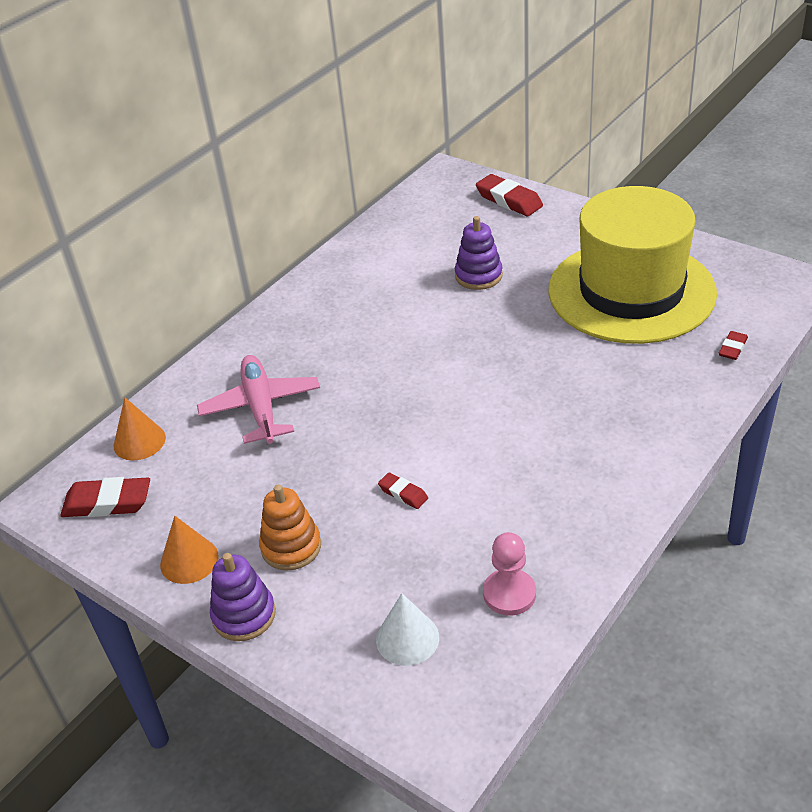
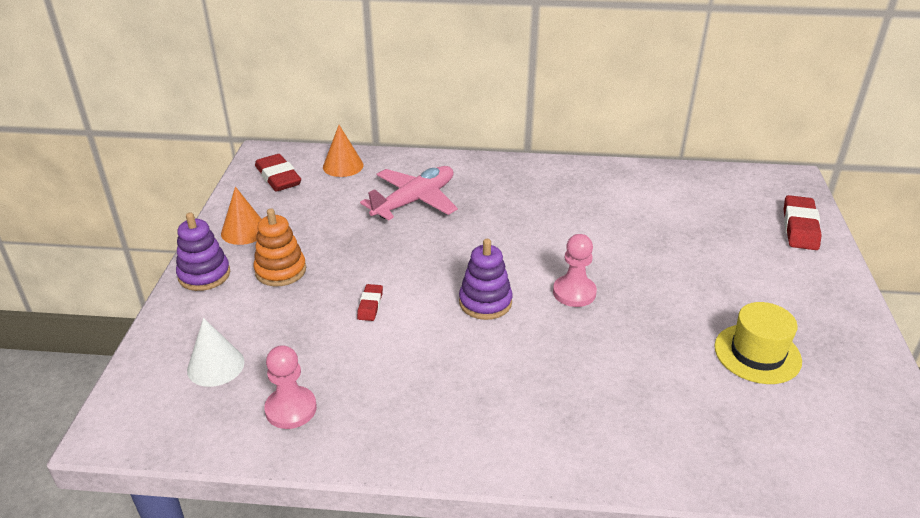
camera: 55 degrees right, 5 degrees down
(478, 276) = (673, 248): purple stacking toy -> purple stacking toy (485, 302)
(489, 355) = (574, 292): none -> pink pawn
(631, 291) = (757, 354): yellow hat -> yellow hat, size x0.44
(732, 348) = (747, 465): red eraser -> none

